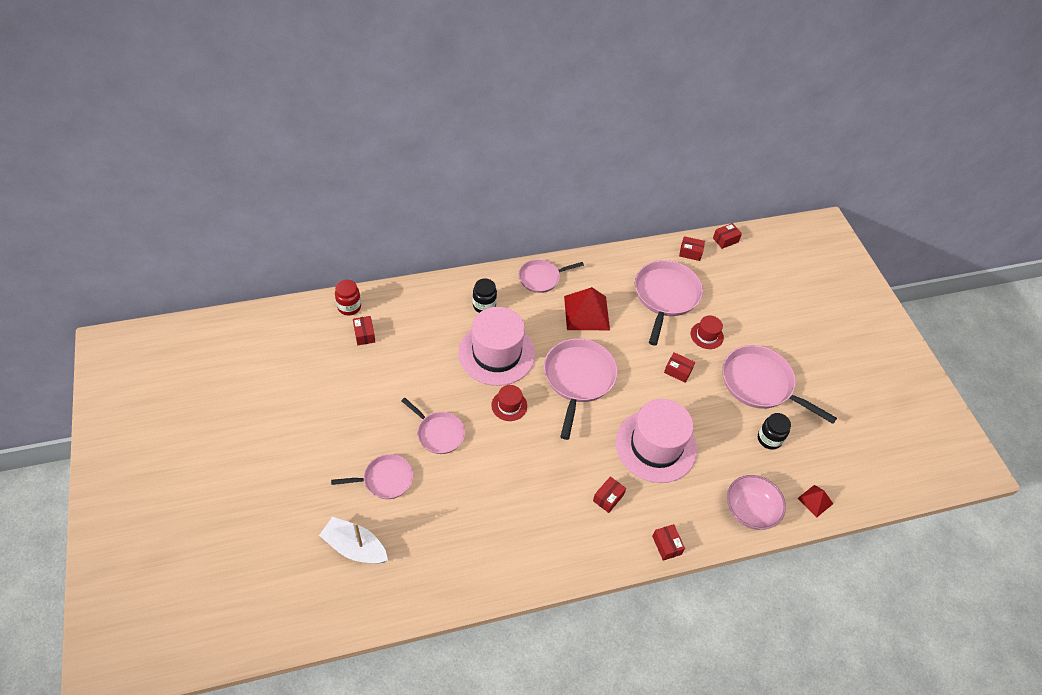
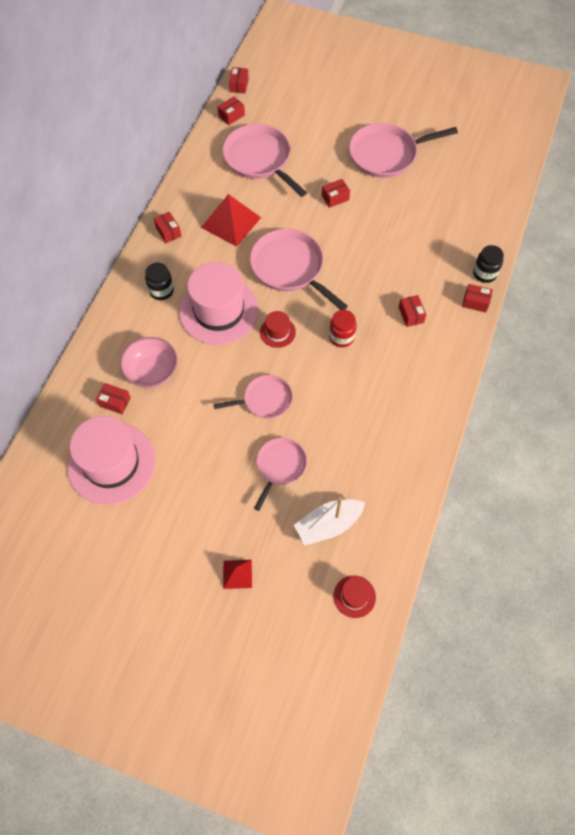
camera: 50 degrees left, 10 degrees up
(349, 307) = (72, 398): red jar -> red jar (341, 337)
(541, 278) = (168, 232): pink pan -> red box
(656, 446) = (389, 255): pink hat -> pink hat (111, 463)
(706, 335) = (318, 158): red hat -> red hat (354, 596)
(750, 510) = (483, 232): pink bowl -> pink bowl (152, 372)
(769, 439) = (436, 181): black jar -> black jar (484, 273)
(815, 501) = (503, 189): red pyramid -> red pyramid (237, 574)

